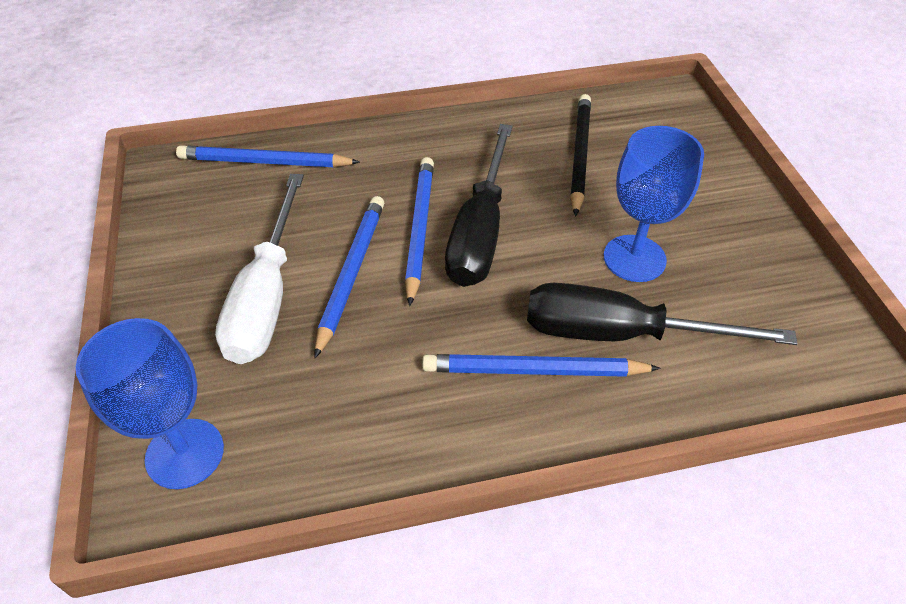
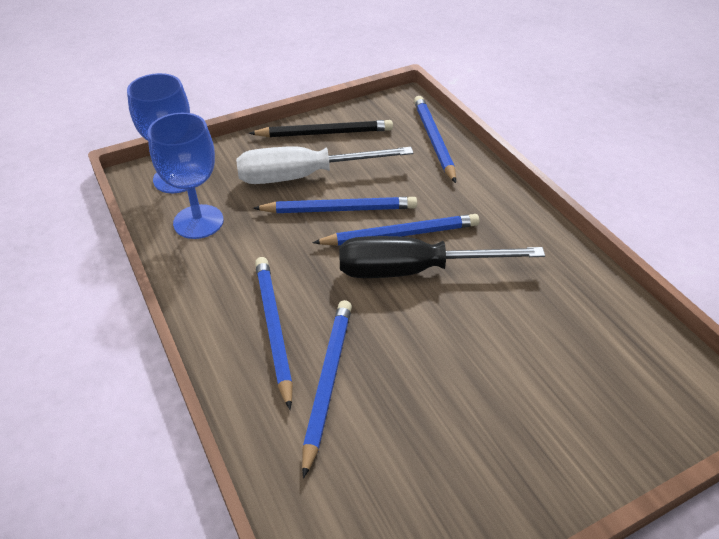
camera: 75 degrees right, 5 degrees down
(579, 155) = (555, 324): black pencil -> black pencil (325, 133)
(620, 334) = (327, 381): black screwdriver -> blue pencil
(634, 258) = (425, 384): blue goblet -> blue goblet (198, 222)

